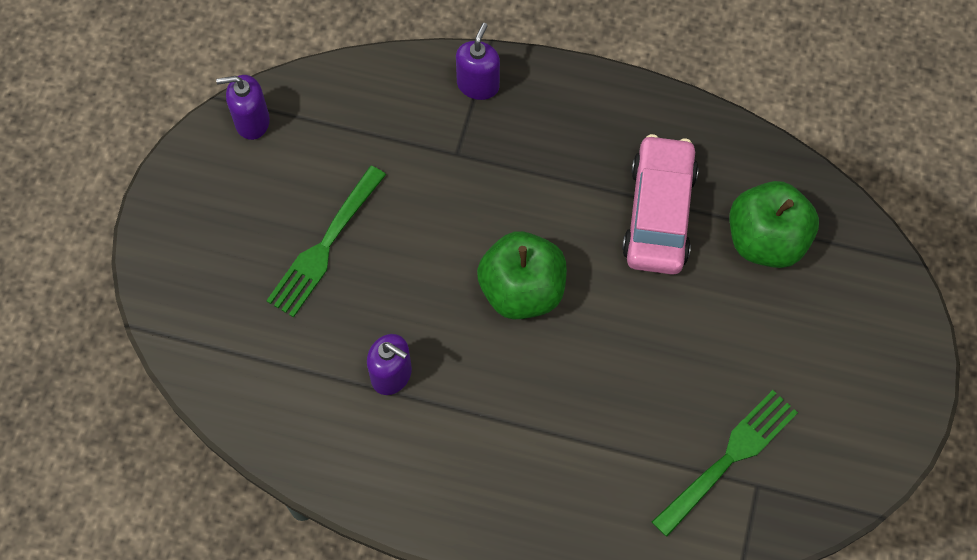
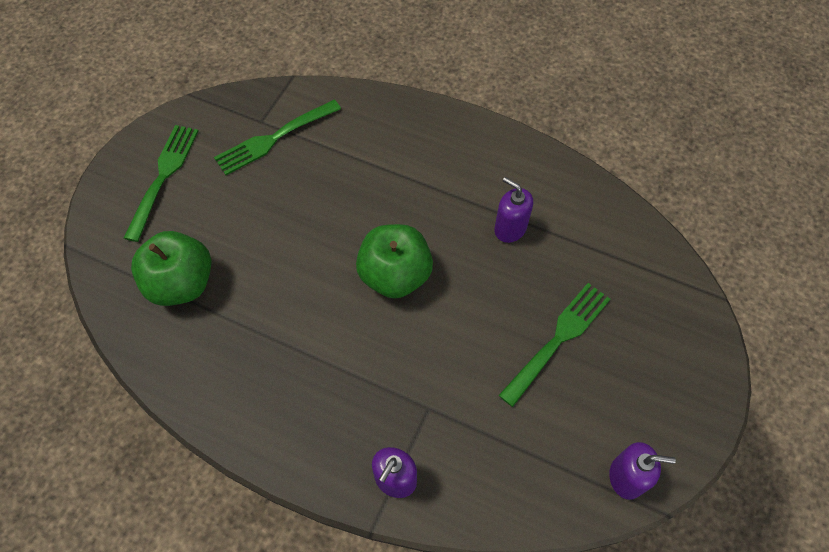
camera: 170 degrees left, 5 degrees down
(659, 213) = (262, 320): pink car -> none
(850, 373) = (163, 178): none -> green fork

